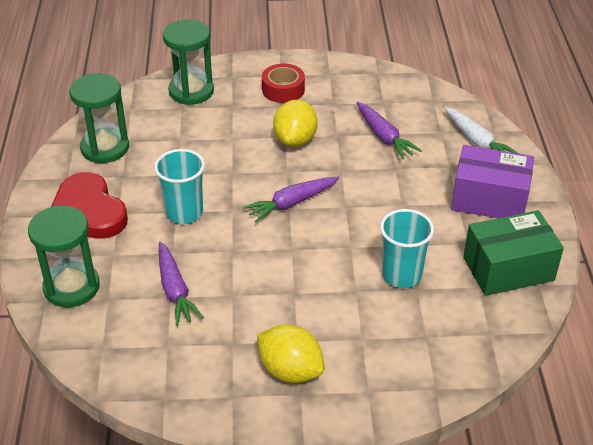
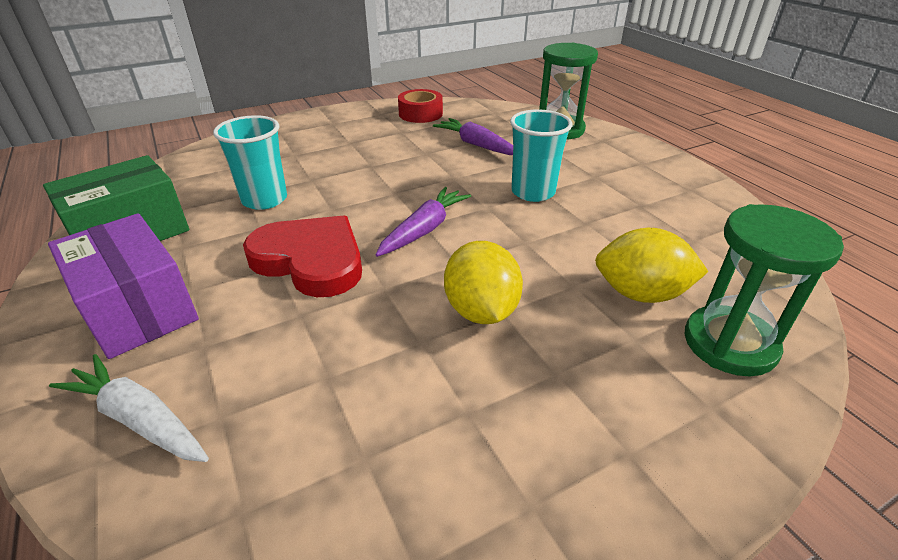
camera: 155 degrees right, 5 degrees down
(88, 212) = (623, 170): red heart -> red heart (310, 260)
(105, 148) = (704, 225): green hourglass -> none
(283, 89) = (587, 410): red tape -> red tape (420, 114)
(290, 370) = (346, 129): yellow lemon -> yellow lemon (640, 294)
(384, 137) = (334, 366): purple carrot -> none
(489, 199) = (138, 309): purple box -> purple box turned 60 degrees clockwise

